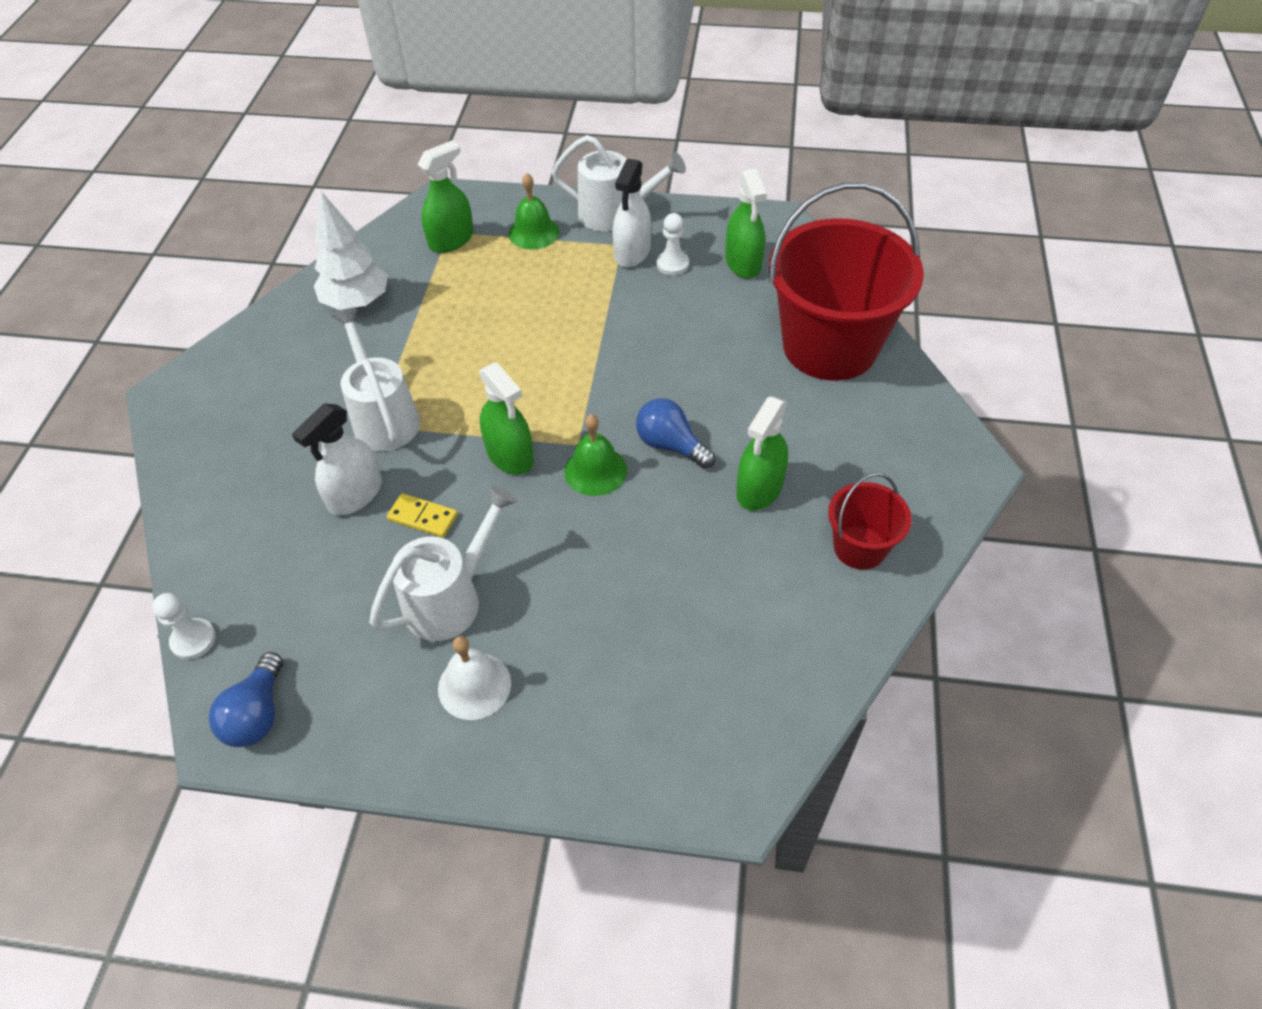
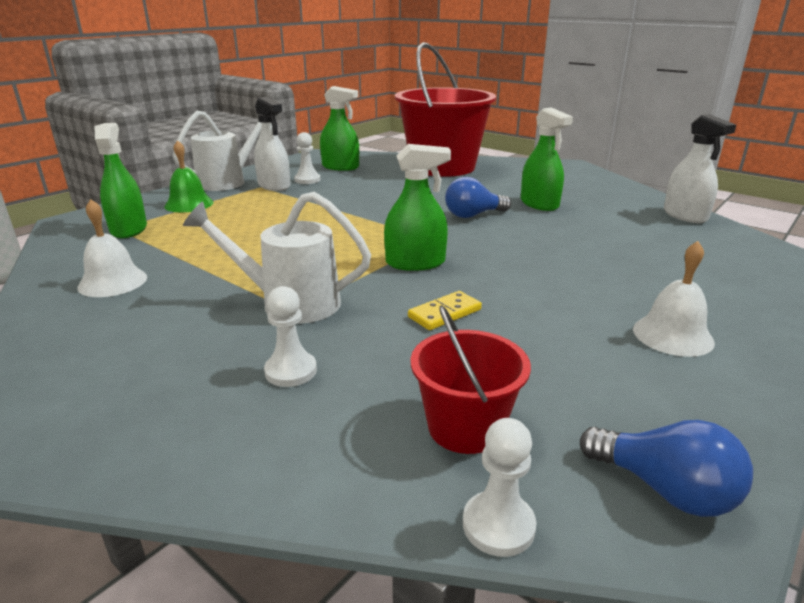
camera: 60 degrees left, 25 degrees down
(293, 472) = (291, 371): none -> white pawn
(355, 494) = (373, 340): white spray bottle -> white spray bottle (685, 215)
(357, 303) = (113, 282): white tree -> white bell
(452, 598) = (558, 322): white watering can -> none
(595, 470) = (469, 240): green bell -> none
(859, 547) = (609, 195): red bucket -> red bucket (465, 427)

